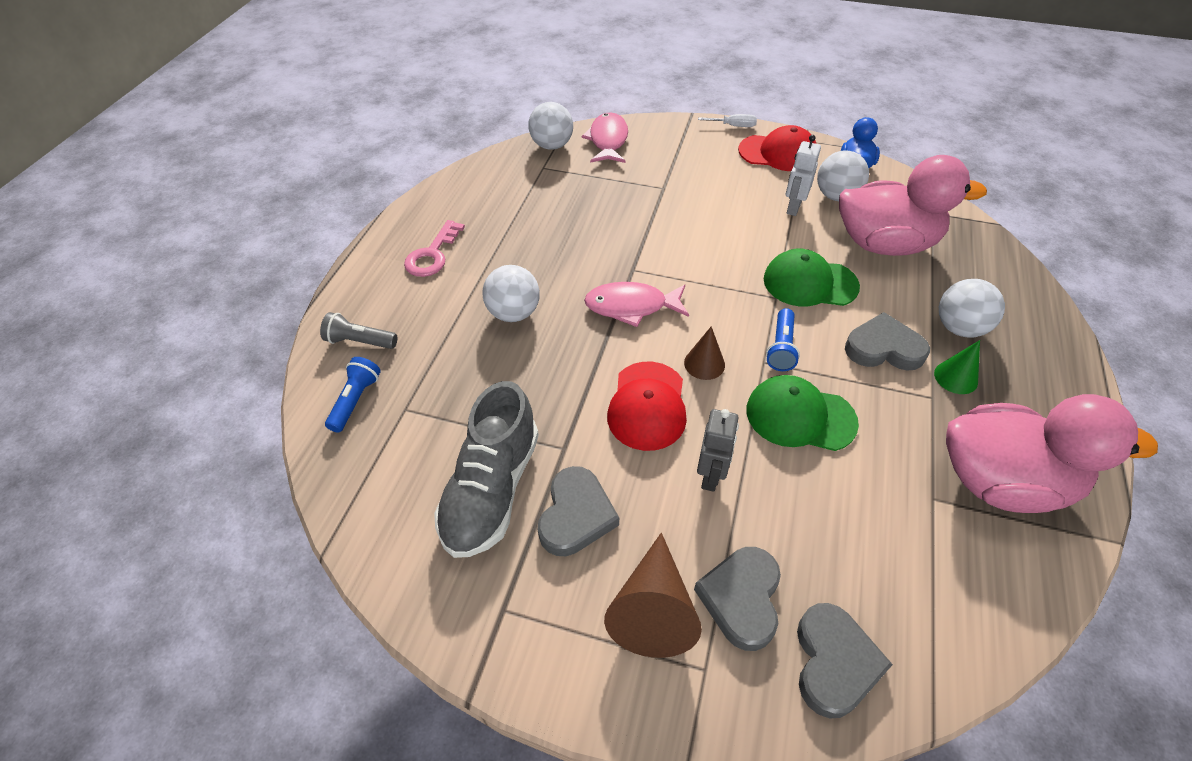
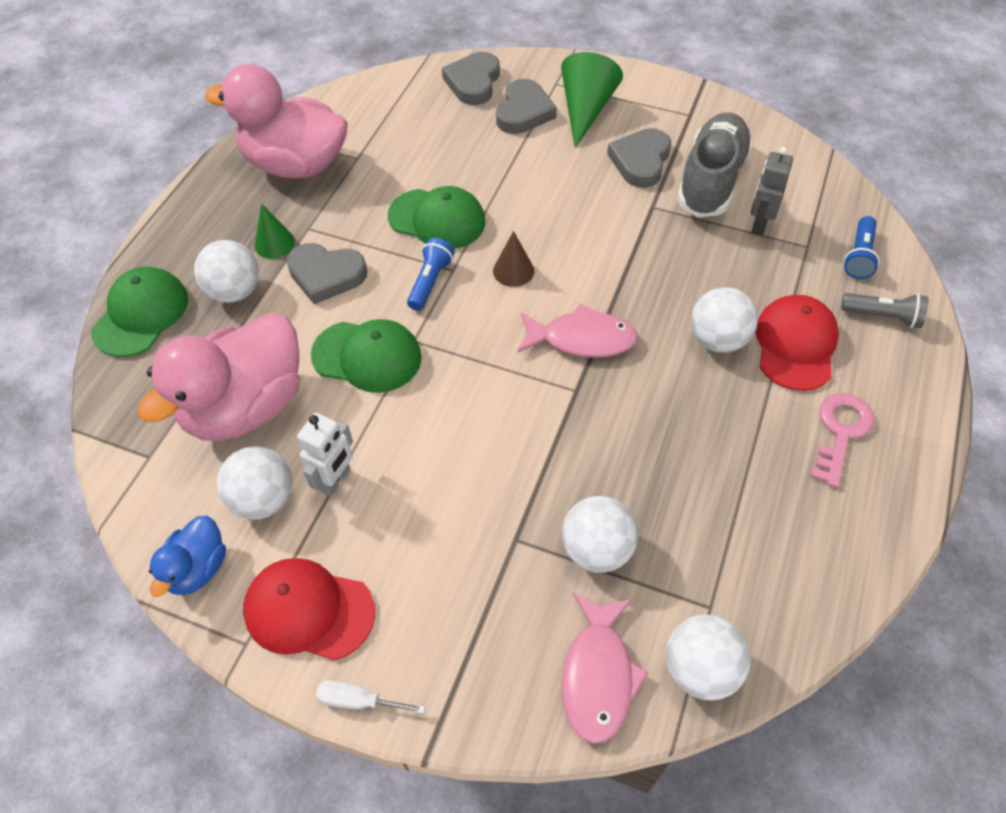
camera: 175 degrees left, 5 degrees up
(611, 186) = (596, 549): none -> white ball
(647, 406) = (575, 235): red cap -> red cap (795, 345)
(653, 609) = (585, 110): brown cone -> green cone
(711, 476) = (528, 180): grey robot -> grey robot (758, 224)
(885, 244) = (246, 407): pink duck -> pink duck turned 60 degrees counterclockwise
(1027, 303) = (141, 314): none -> green cap

